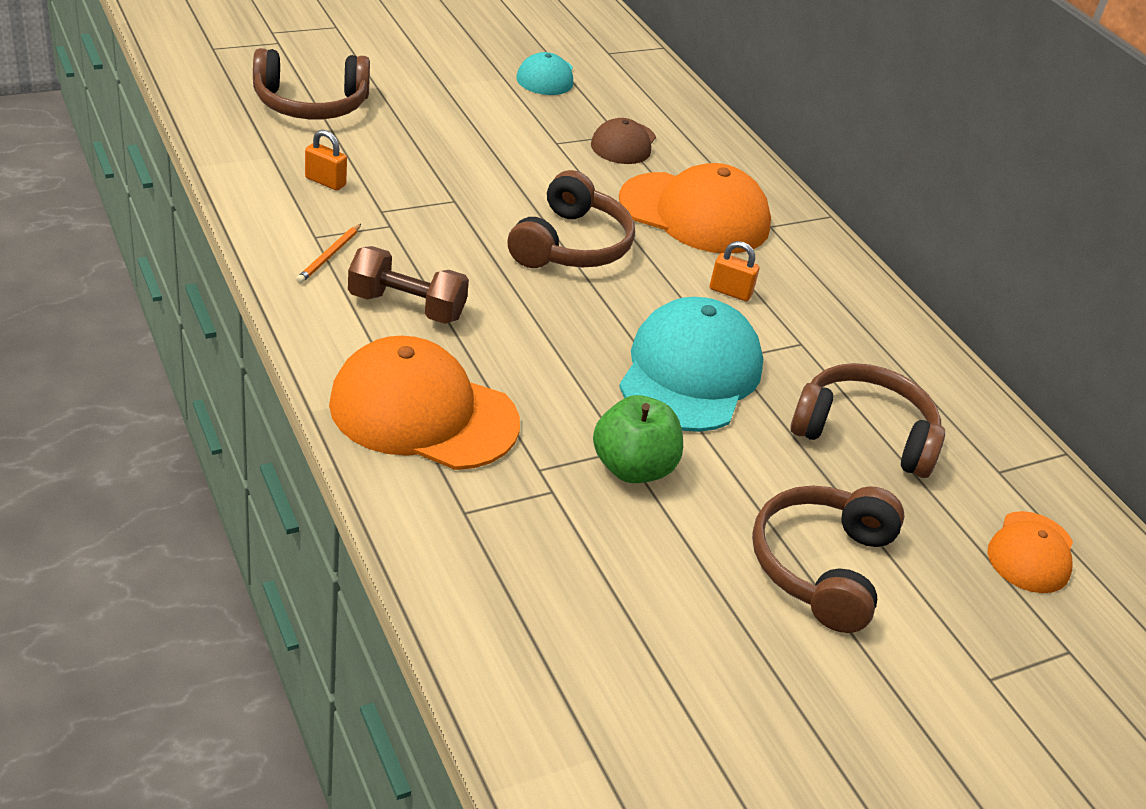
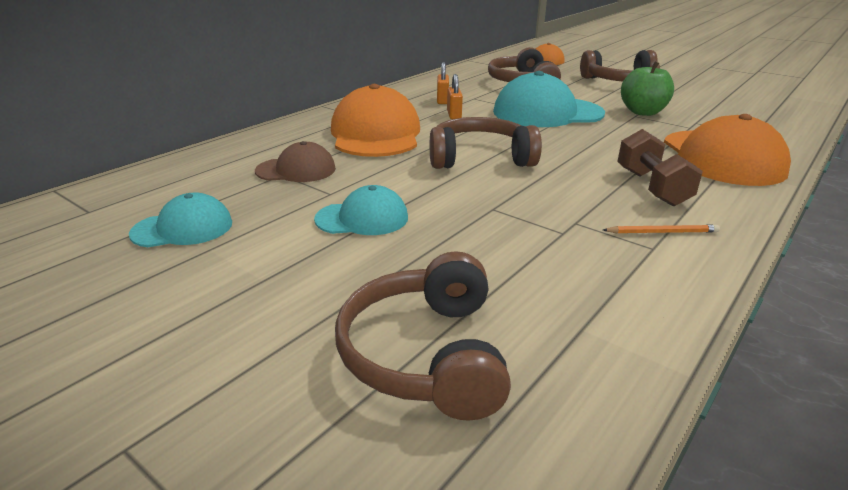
camera: 110 degrees left, 10 degrees down
(311, 104) = (426, 354): brown headphones -> brown headphones turned 150 degrees counterclockwise
(325, 182) = (569, 275): orange padlock -> orange padlock (442, 100)
(495, 140) = (362, 218): none -> turquoise cap

